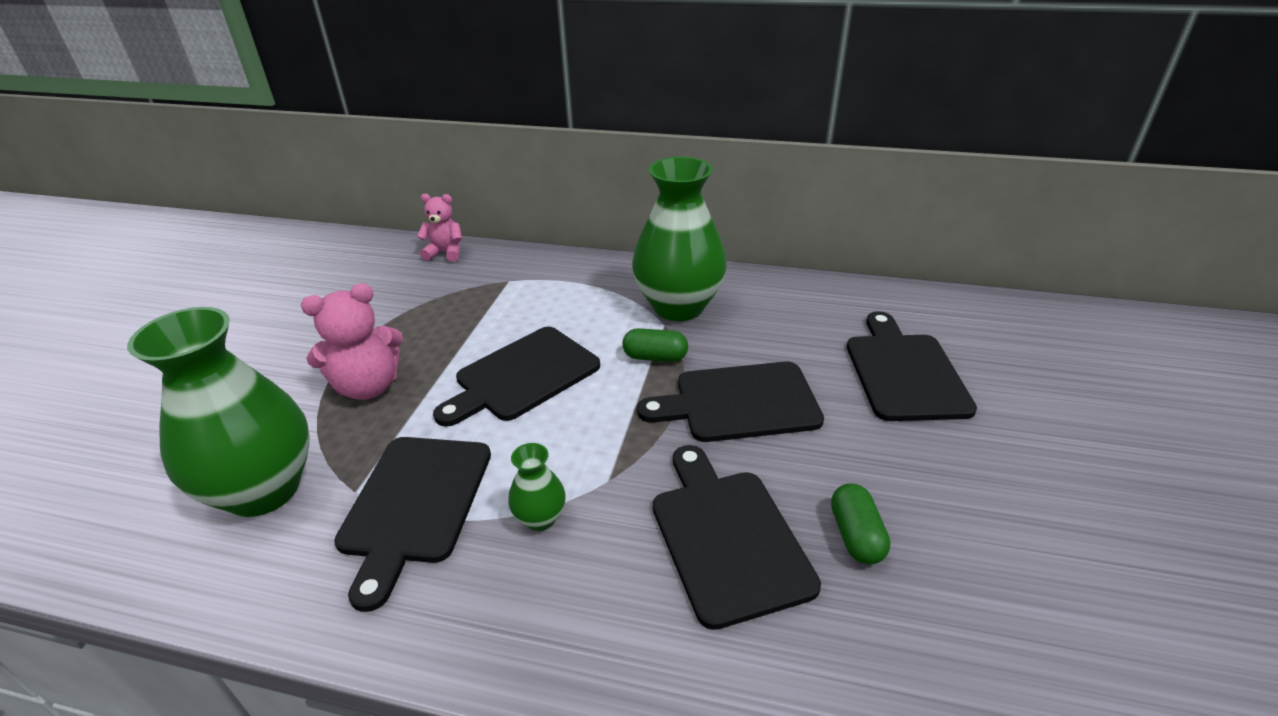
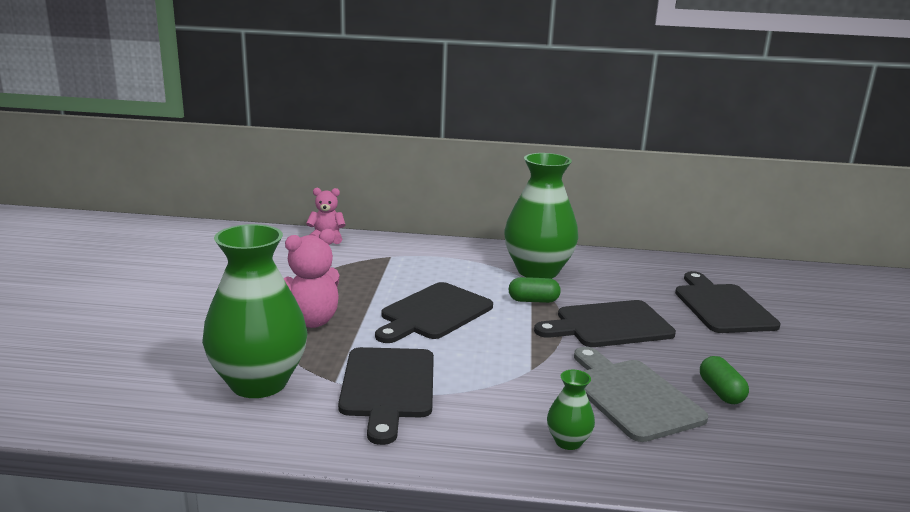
camera: 10 degrees left, 15 degrees down
(540, 518) = (490, 391): green vase -> green vase (568, 442)
(727, 537) = (631, 396): black cutting board -> grey cutting board

